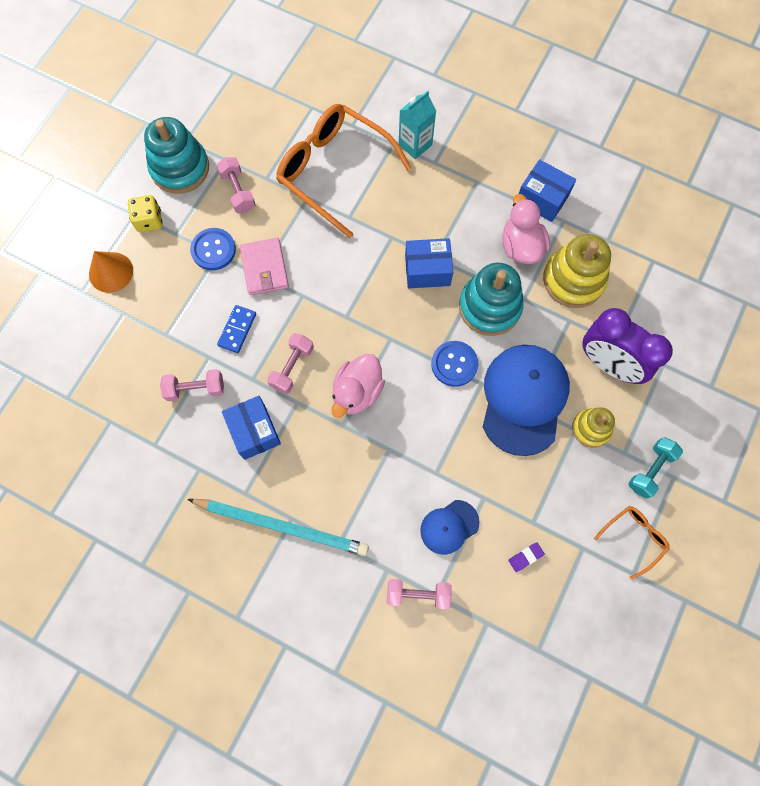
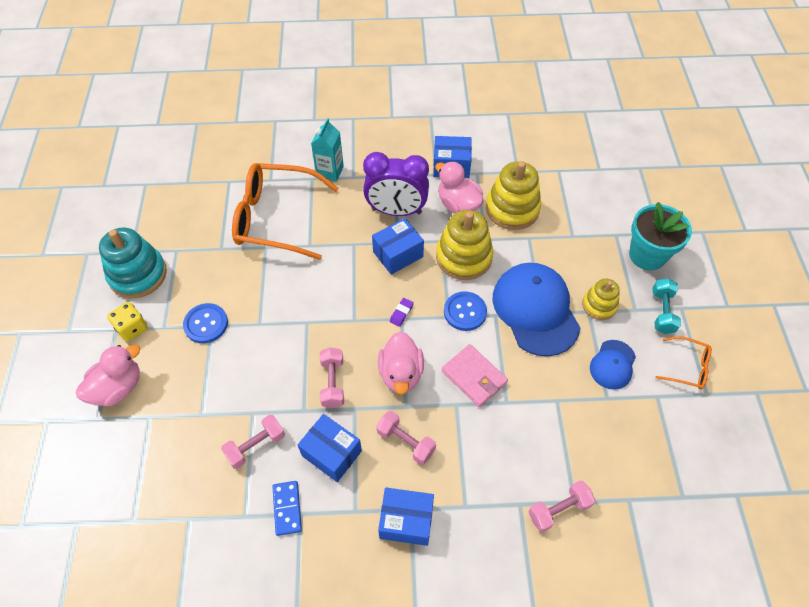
camera: 30 degrees left, 15 degrees down
(111, 272) = (118, 388): orange cone -> pink duck
(237, 330) = (265, 377): blue domino -> blue domino (287, 508)
(238, 191) = (202, 269): pink dumbbell -> pink dumbbell (406, 442)
(264, 268) = (260, 316): pink wallet -> pink wallet (474, 377)
(282, 526) = (406, 521): turquoise pencil -> blue box
(449, 527) = (546, 439): blue cap -> blue cap (612, 364)
(489, 307) = (464, 257): turquoise stacking toy -> yellow stacking toy
(525, 557) = (620, 428): purple eraser -> purple eraser (401, 313)
(609, 364) = (579, 254): purple clock -> purple clock (396, 211)
(634, 538) = (687, 367): orange glasses -> orange glasses turned 90 degrees clockwise
(679, 403) = (647, 255): none -> turquoise flower pot

